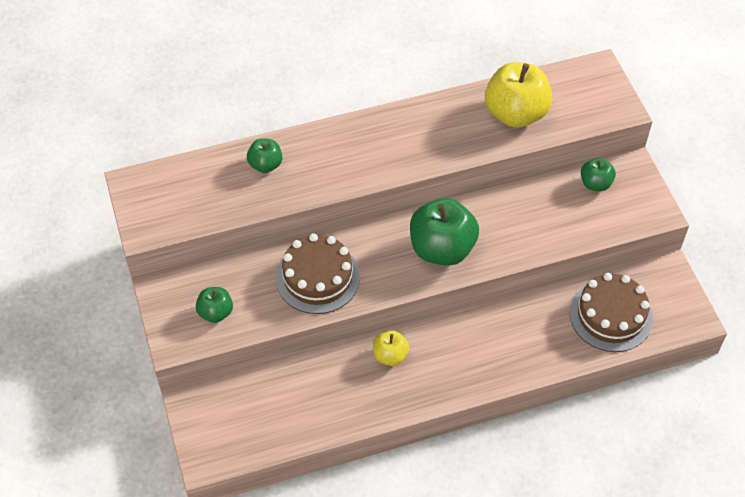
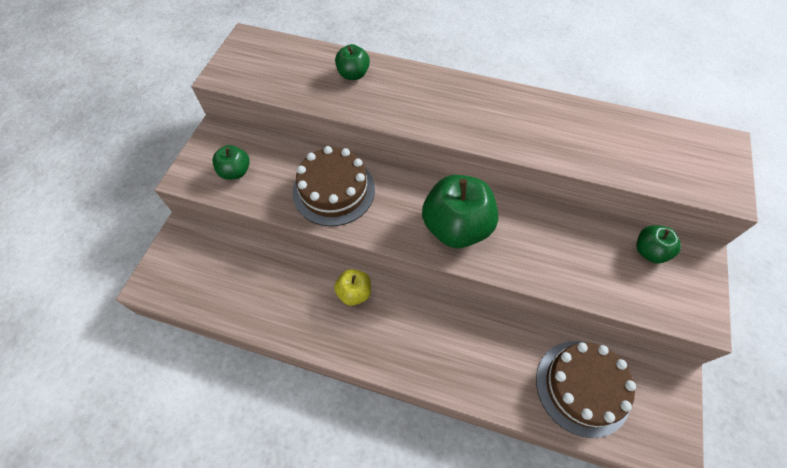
camera: 35 degrees right, 5 degrees up
(515, 113) = (608, 142): yellow apple -> none

